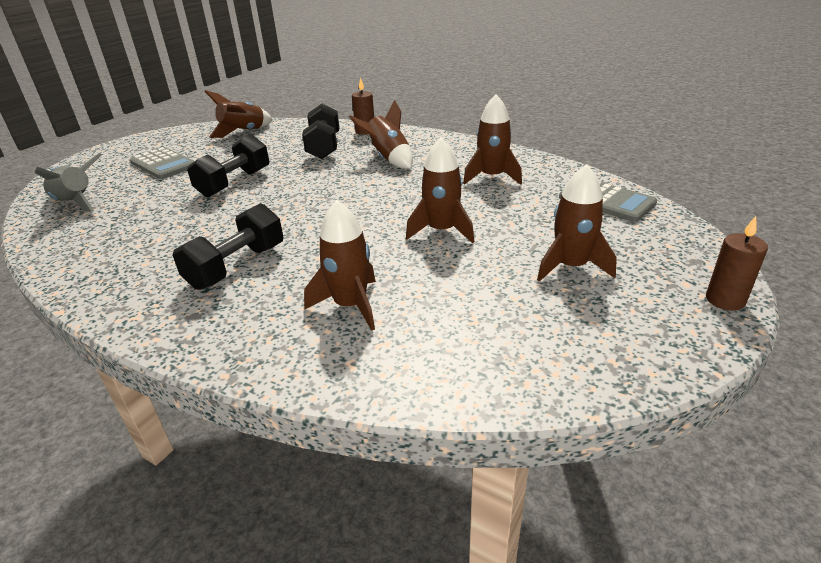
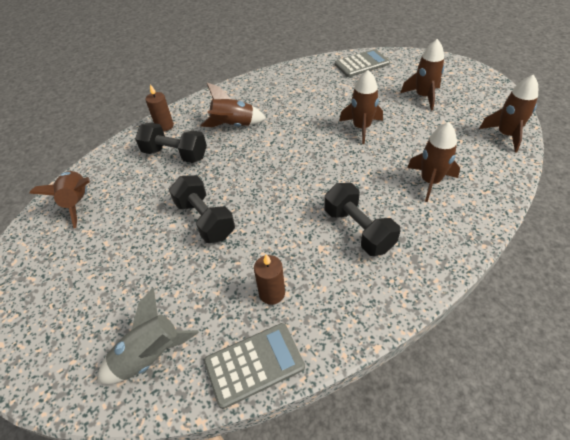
camera: 65 degrees left, 15 degrees up
(163, 164) = (106, 273): grey calculator -> grey calculator (254, 364)
(492, 177) = (302, 91): brown rocket -> brown rocket (506, 135)
(725, 300) = (467, 68): brown candle -> brown candle (272, 293)

